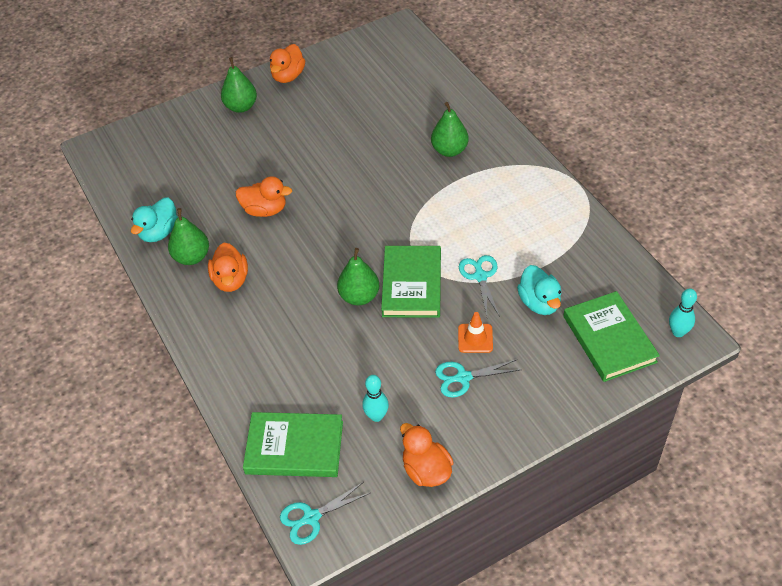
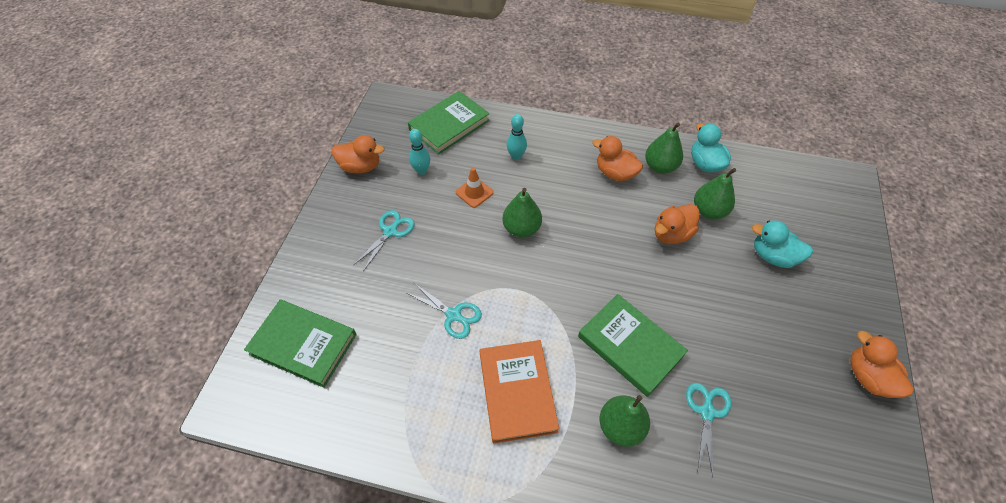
camera: 130 degrees right, 5 degrees up
(241, 107) = (838, 304): green pear -> green pear (708, 211)
(311, 518) = (401, 106): turquoise scissors -> turquoise scissors (707, 412)
(412, 284) = (497, 266): green book -> green book (630, 346)
(475, 338) = (408, 263): orange traffic cone -> orange traffic cone (474, 192)
(488, 205) = (517, 392): none -> orange book
(539, 303) = (385, 330): turquoise duck -> turquoise duck (772, 256)
(678, 332) = (245, 399): turquoise bowling pin -> turquoise bowling pin (516, 156)

